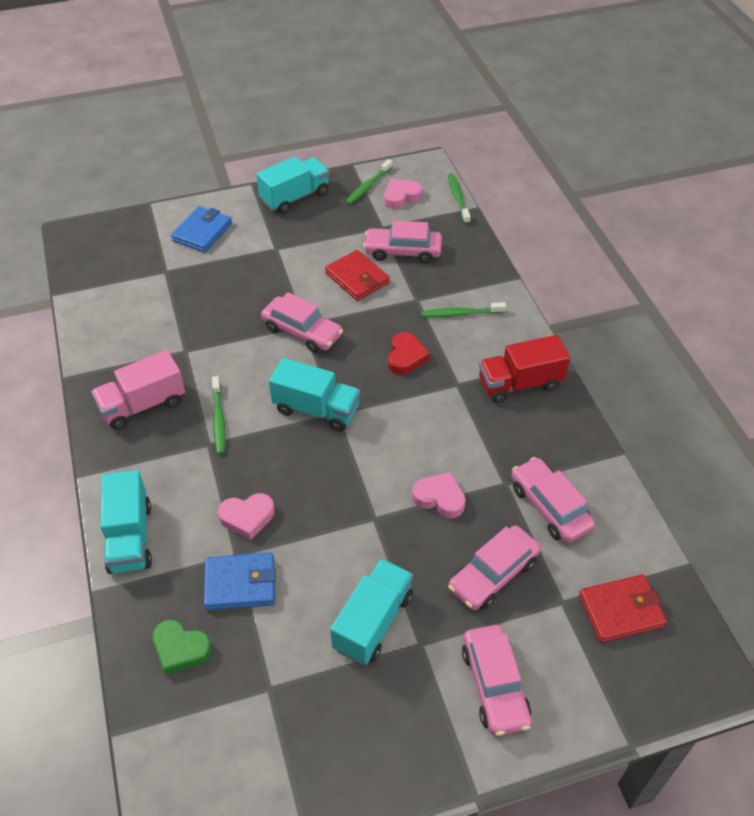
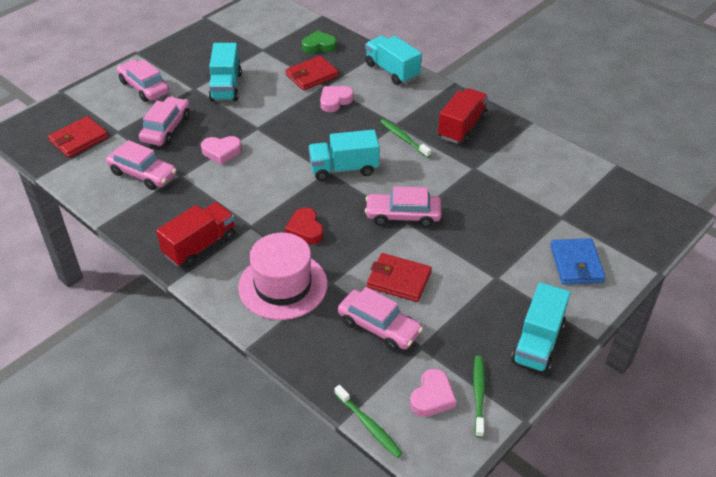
camera: 150 degrees right, 5 degrees down
(143, 405) = (462, 127): pink truck -> red truck
(240, 584) = (312, 76): blue wallet -> red wallet
(403, 251) = (379, 327): pink car -> pink car turned 60 degrees clockwise
(460, 314) = (283, 285): green toothbrush -> pink hat

